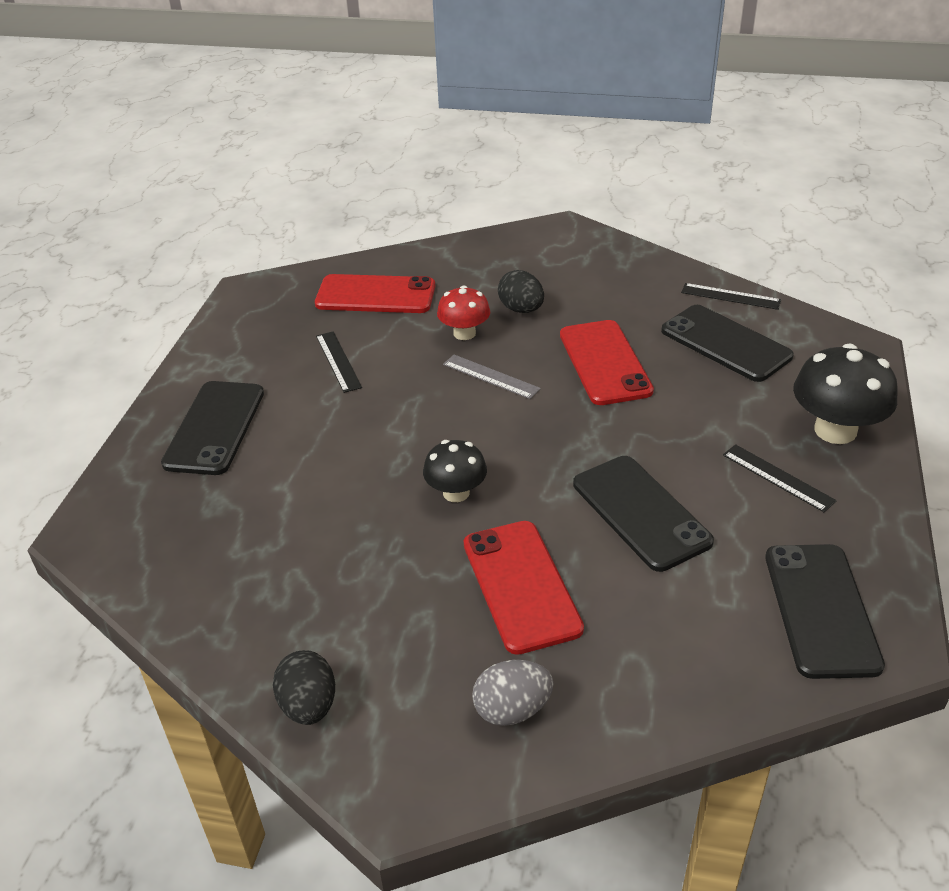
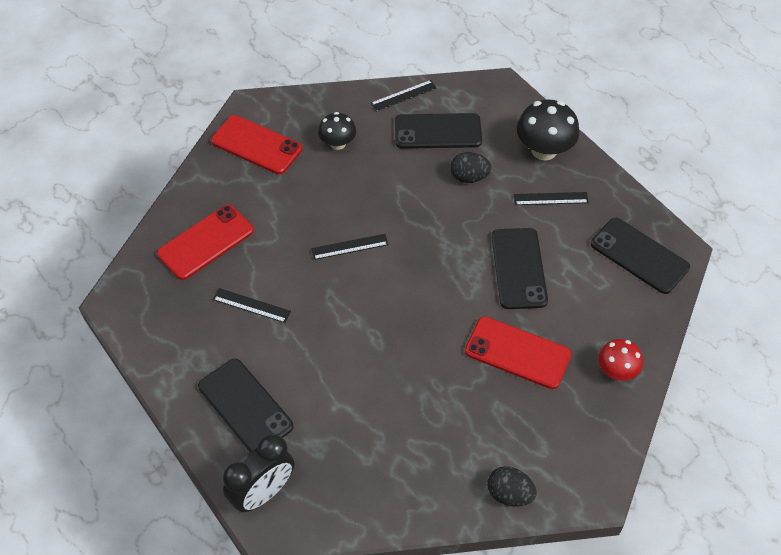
camera: 50 degrees left, 15 degrees up
(122, 501) = (263, 493): none -> black clock
(456, 493) = (426, 331): black mushroom -> black mushroom (338, 143)
(464, 333) = (296, 229): red mushroom -> red mushroom (616, 371)
(490, 376) = (349, 247): grey ruler -> black ruler
(512, 710) = (587, 413): grey egg -> none
(521, 309) = (306, 187): black egg -> black egg (469, 177)
(604, 363) = (395, 191): red phone -> red phone (256, 145)
(640, 512) = (518, 268): black phone -> black phone turned 75 degrees clockwise

